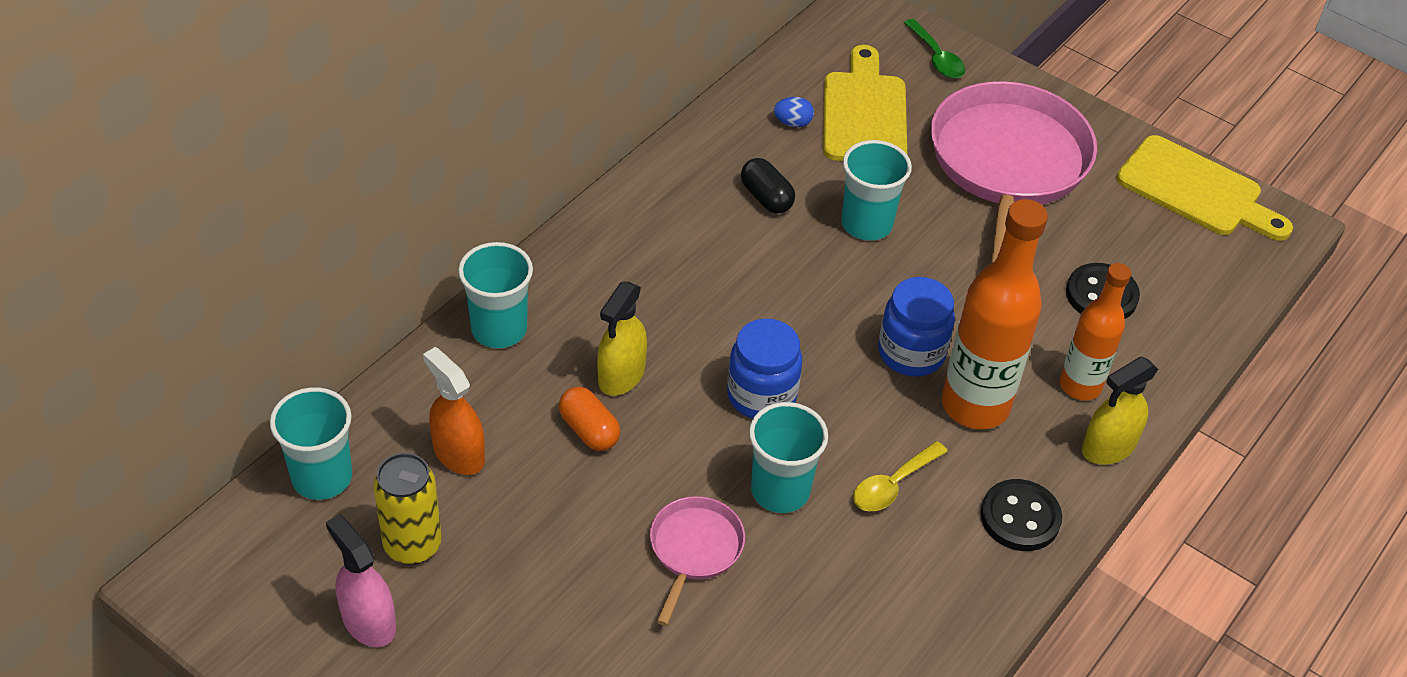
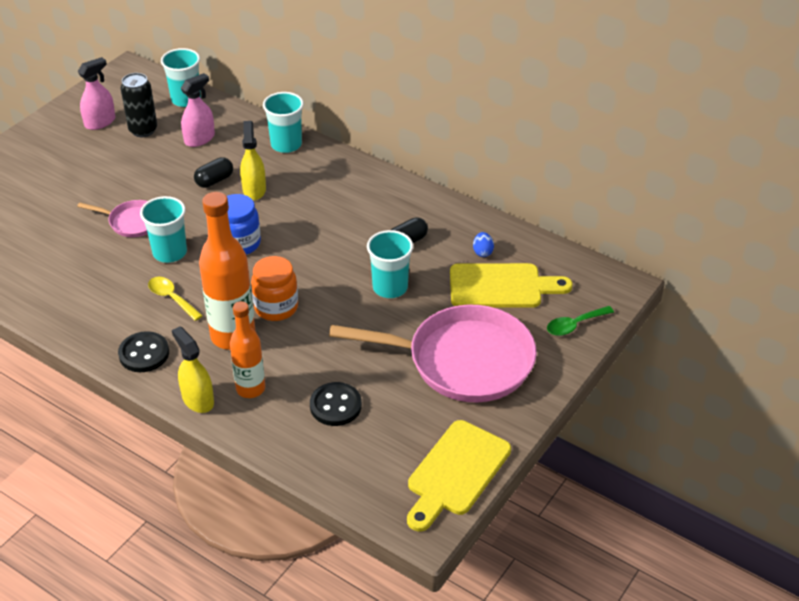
camera: 90 degrees right, 5 degrees down
(412, 545) = (143, 130): yellow can -> black can
(458, 454) = (199, 139): orange spray bottle -> pink spray bottle
(589, 430) = (214, 181): orange capsule -> black capsule
(621, 375) = (254, 190): yellow spray bottle -> yellow spray bottle turned 60 degrees clockwise
(911, 353) = (276, 307): blue jar -> orange jar

